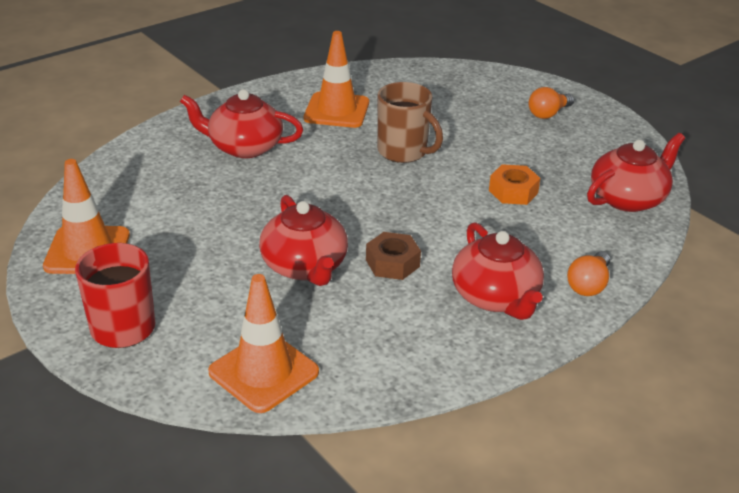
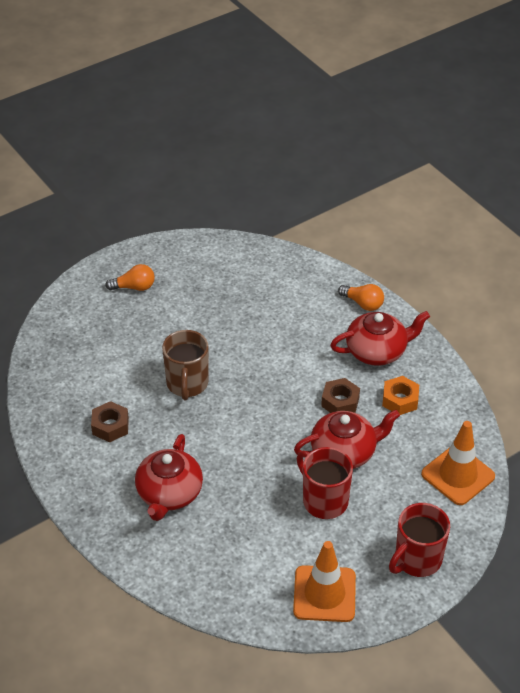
camera: 85 degrees left, 10 degrees up
(227, 250) = (324, 500): none -> red mug
(336, 110) = (110, 426): orange traffic cone -> brown nut
(404, 152) = (187, 384): brown mug -> brown mug turned 135 degrees clockwise
(513, 192) = (250, 325): orange nut -> orange nut (400, 400)
(548, 114) = (134, 287): orange light bulb -> orange light bulb turned 60 degrees counterclockwise
(628, 198) = (263, 265): red teapot -> none

